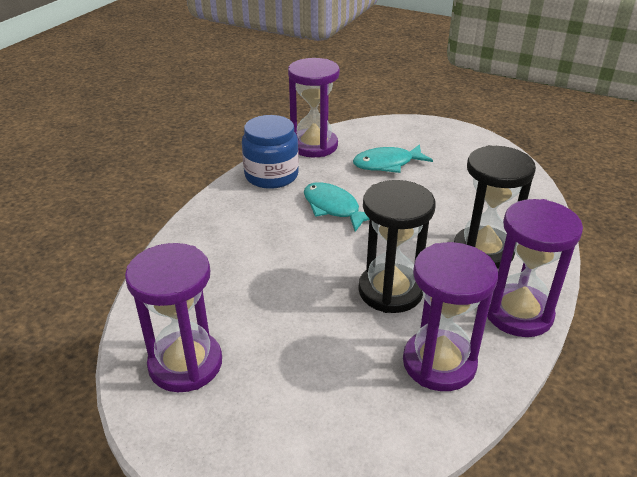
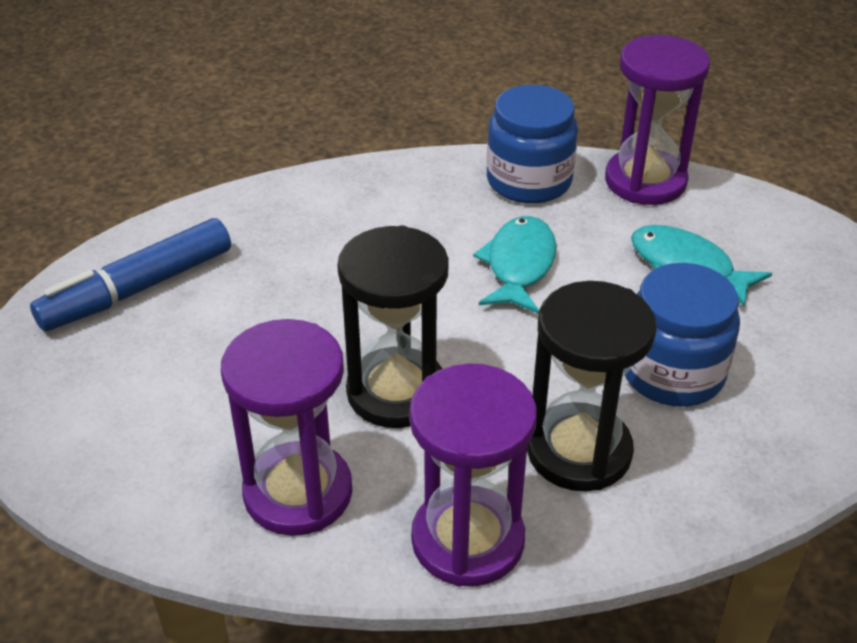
camera: 55 degrees right, 5 degrees up
(185, 364) = (137, 289): purple hourglass -> blue marker
(453, 201) = (672, 373): none -> blue jar

